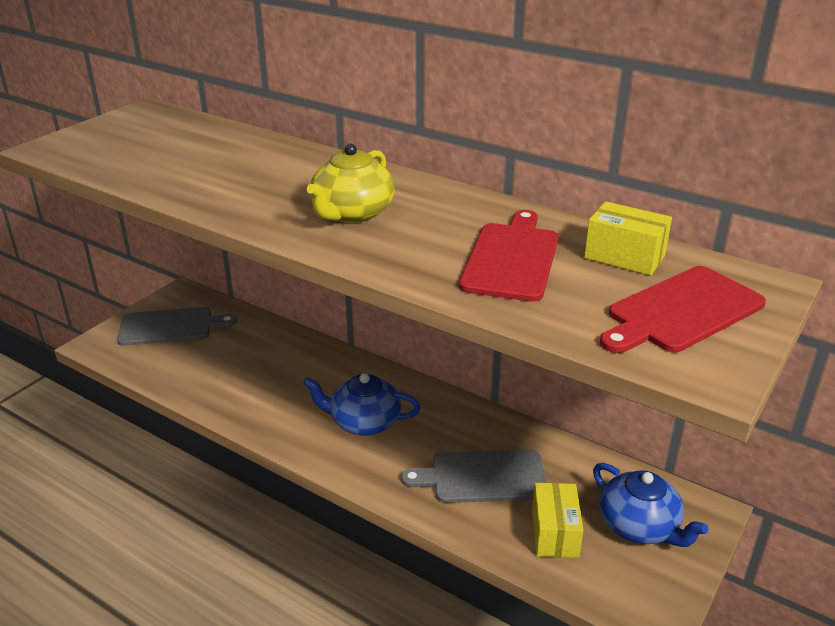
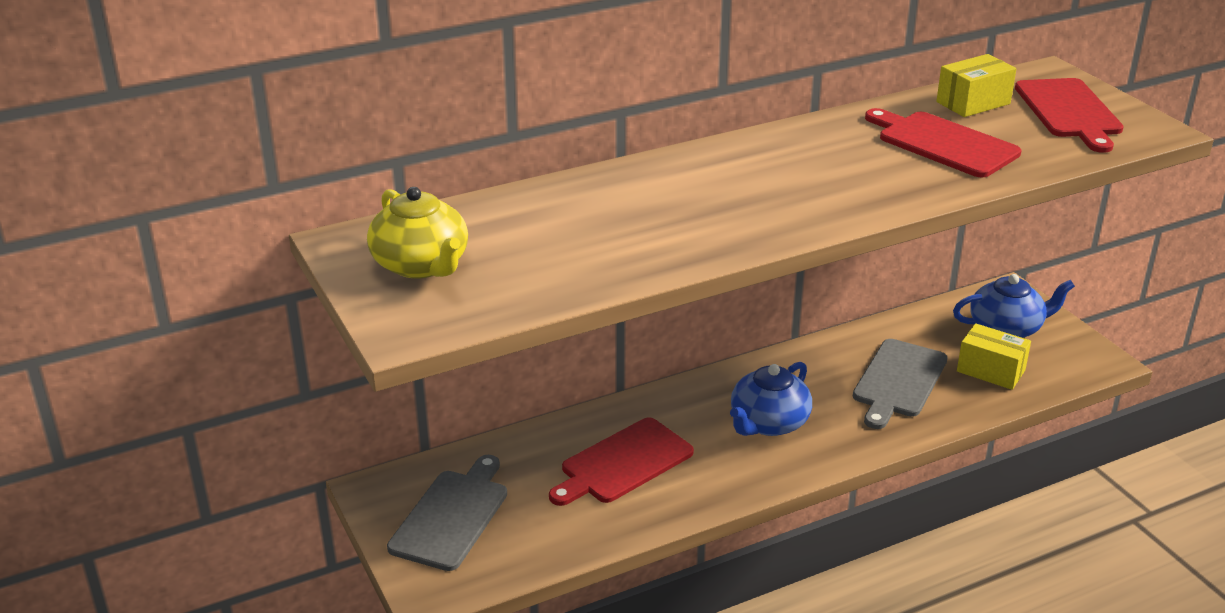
camera: 60 degrees left, 0 degrees up
(266, 372) = (623, 463): none -> red cutting board
(352, 213) = (794, 186): yellow teapot -> yellow teapot (421, 265)

